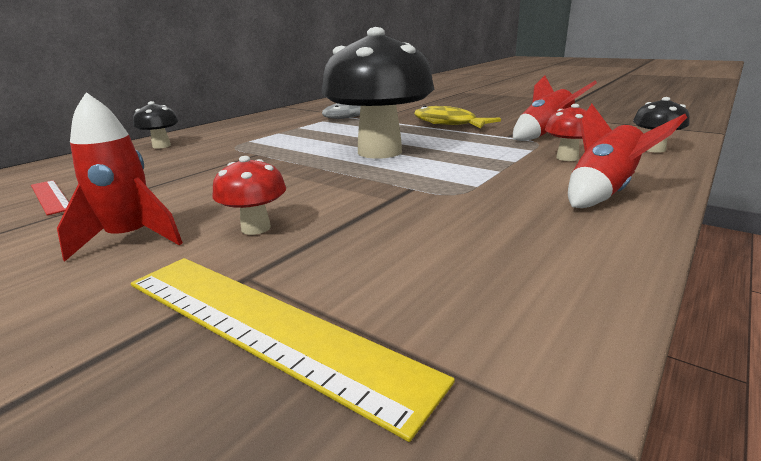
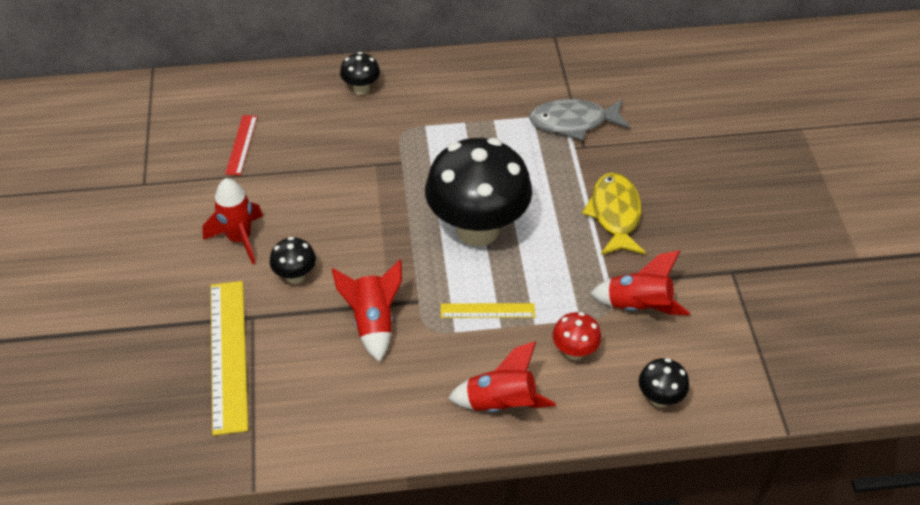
camera: 45 degrees right, 25 degrees up
(256, 228) = (295, 276): red mushroom -> black mushroom
(401, 212) = (373, 322): none -> red rocket
(473, 169) = (487, 311): none -> yellow ruler

